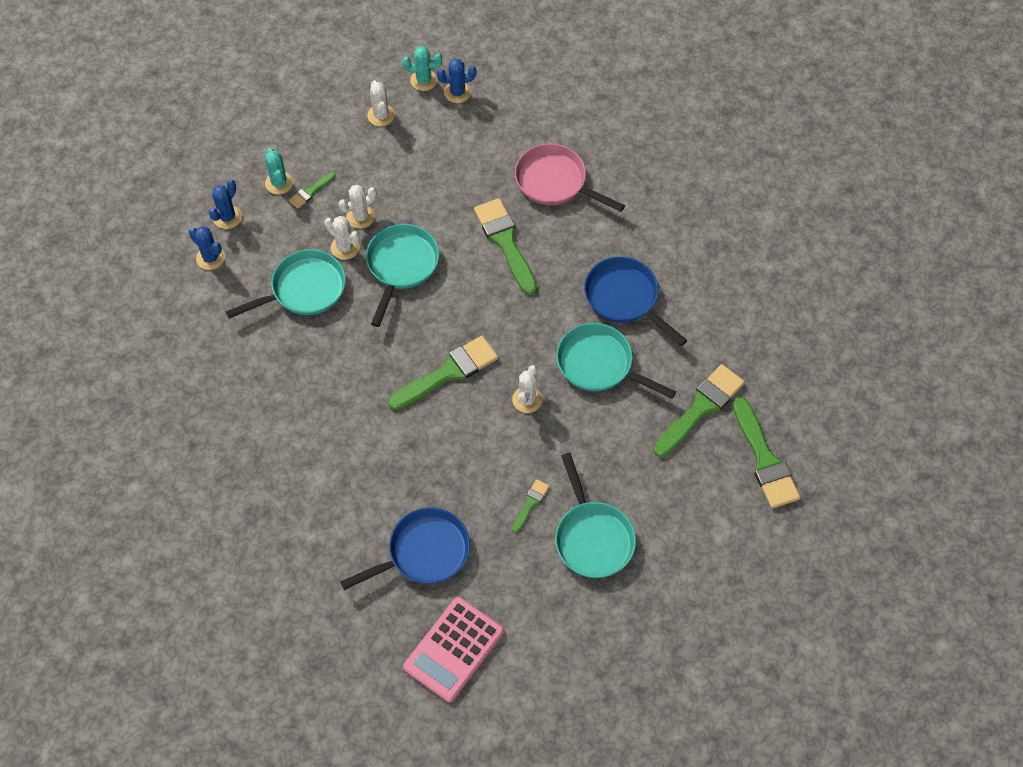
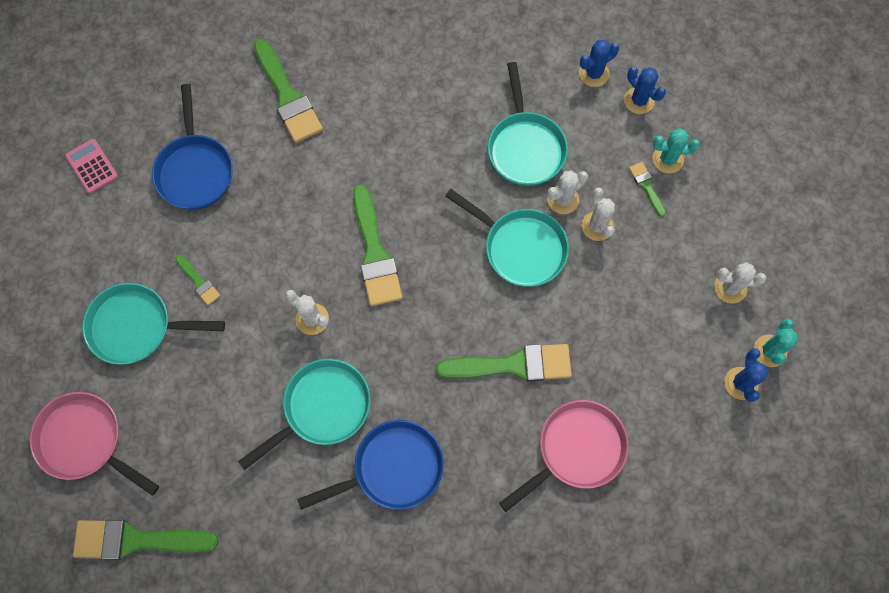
camera: 110 degrees right, 10 degrees up
(453, 649) = (92, 166): pink calculator -> pink calculator, size x0.57
(701, 408) = (225, 496): green brush -> green brush (287, 96)
(707, 535) = (85, 441): none -> pink pan

